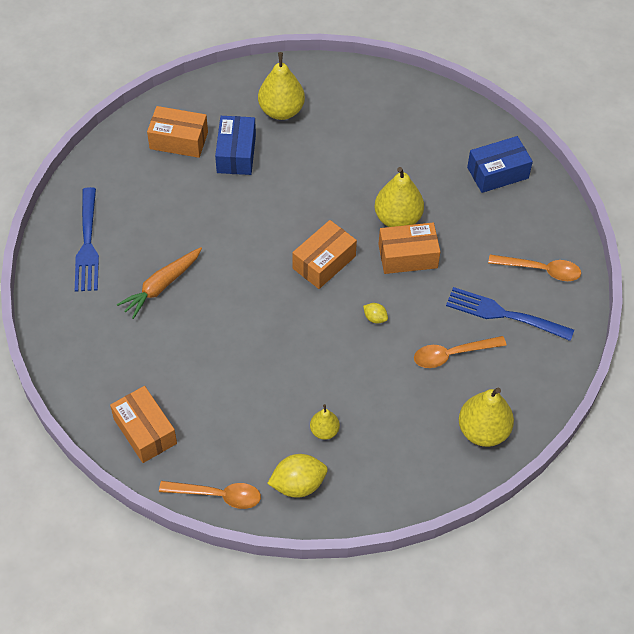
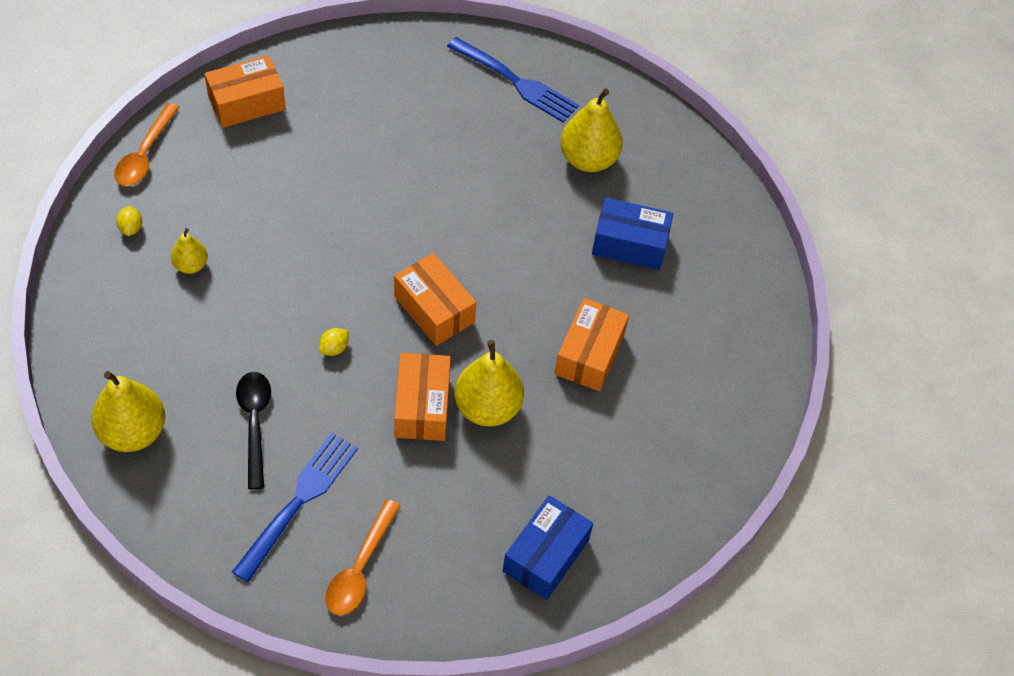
camera: 95 degrees right, 0 degrees up
(87, 243) = (515, 81): blue fork -> blue fork turned 150 degrees counterclockwise
(161, 286) = (437, 141): orange carrot -> none
(179, 140) = (661, 187): orange box -> orange box (589, 354)
(281, 110) = (699, 306): yellow pear -> yellow pear (588, 159)
(298, 484) = (131, 228): yellow lemon -> yellow lemon, size x0.50
(452, 354) = (255, 423): orange spoon -> black spoon
(497, 173) = (545, 555): blue box -> blue box turned 45 degrees clockwise

